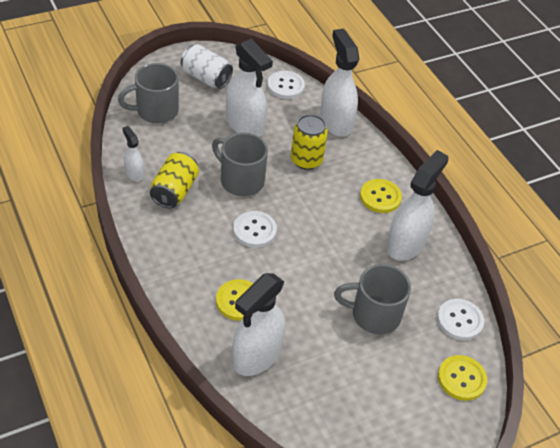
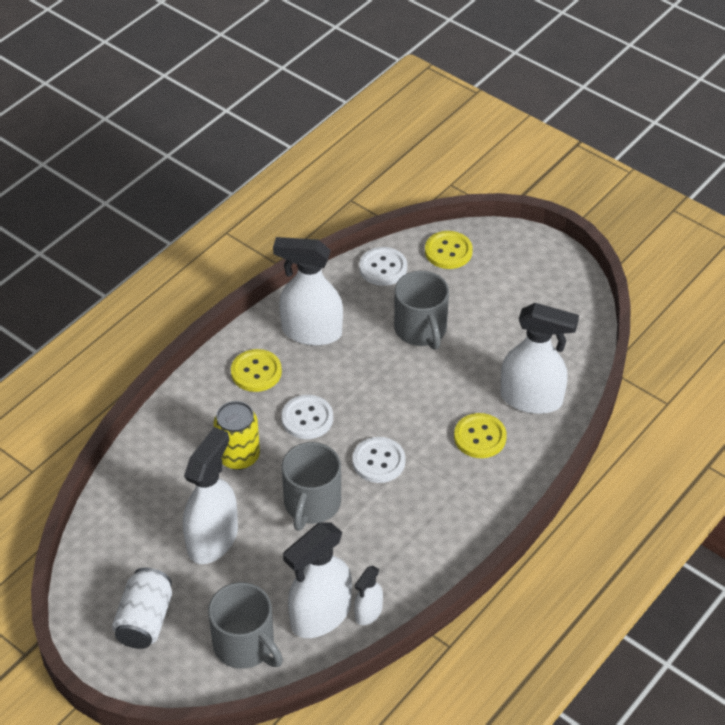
camera: 110 degrees left, 0 degrees up
(174, 191) = (370, 559): yellow can -> none
(285, 86) = (111, 526): white button -> white button (307, 418)
(335, 122) = (152, 452): white spray bottle -> white spray bottle (320, 615)

